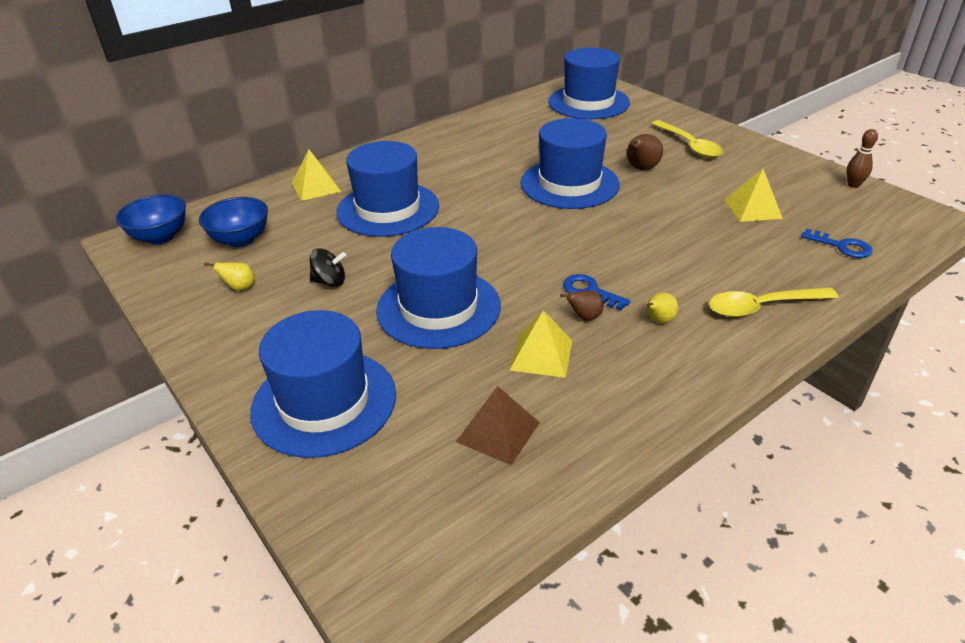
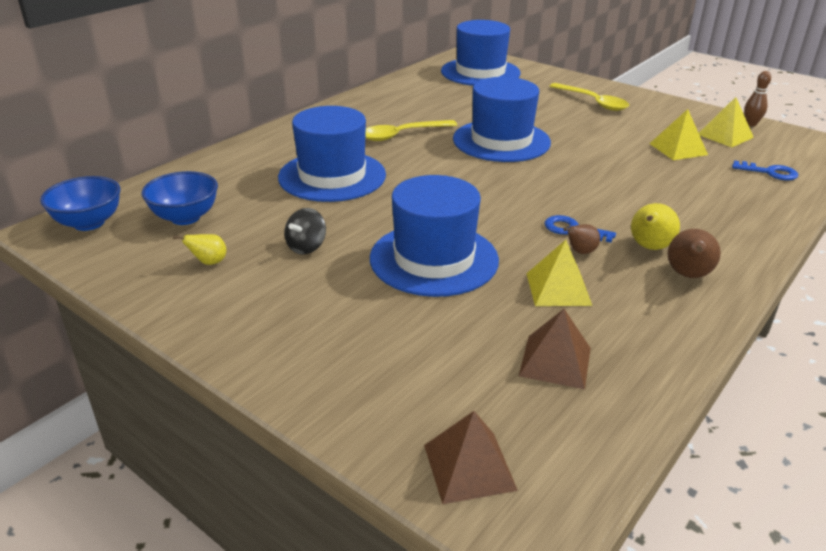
camera: 15 degrees left, 5 degrees down
(316, 187) = (243, 162): yellow pyramid -> yellow pyramid (725, 136)
(324, 402) = (362, 358): blue hat -> none
(330, 282) = (306, 247): black spinning top -> black spinning top turned 135 degrees clockwise
(365, 525) = (469, 467): none -> brown pyramid
(641, 169) = (560, 124): brown pear -> brown pear (688, 275)
(658, 320) = (649, 247): yellow pear -> yellow pear, size x1.55
(762, 307) = (732, 227): yellow spoon -> yellow spoon (402, 135)

